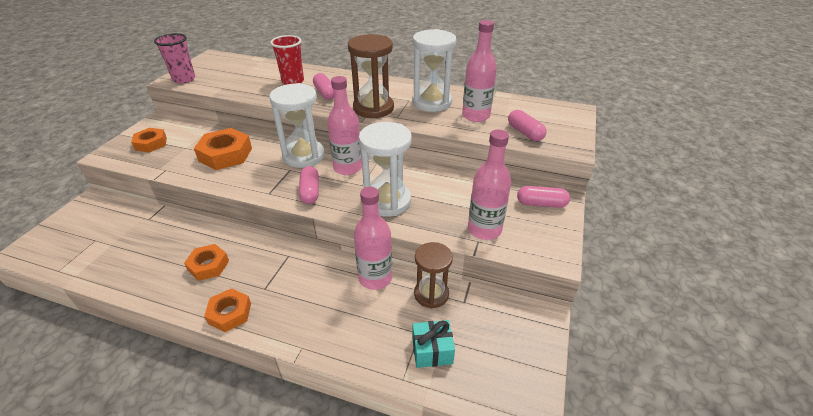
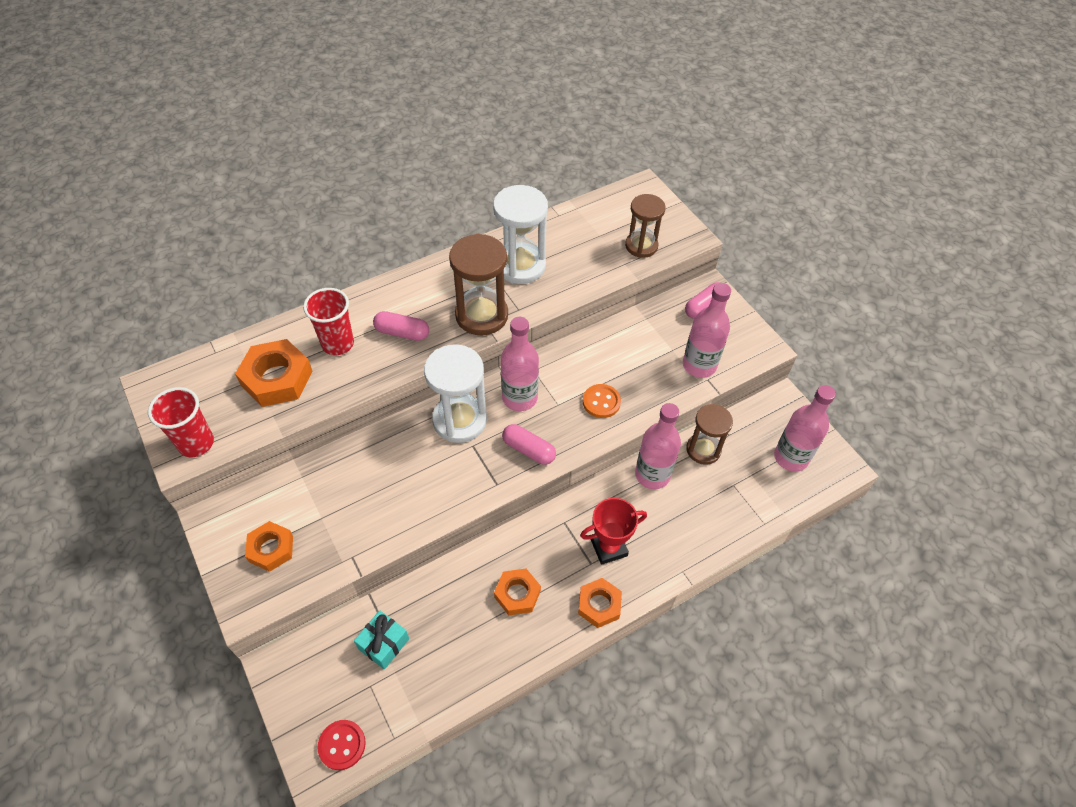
camera: 50 degrees left, 15 degrees up
(44, 251) = (342, 745): none -> red button
(184, 79) = (196, 443): pink cup -> red cup
(225, 154) = (381, 486): orange nut -> orange nut (277, 378)
(286, 290) = (609, 547): none -> red trophy
(387, 201) = (601, 402): white hourglass -> orange button
(432, 351) = (755, 488): turquoise gift -> turquoise gift (384, 644)
(476, 116) = (580, 255): pink bottle -> pink bottle (791, 457)
(525, 133) = (641, 246): pink capsule -> brown hourglass

